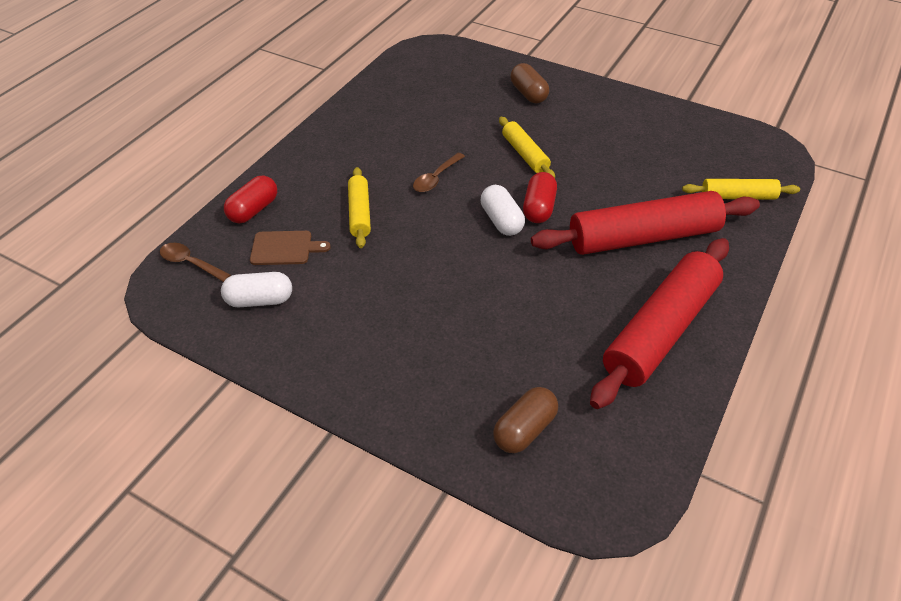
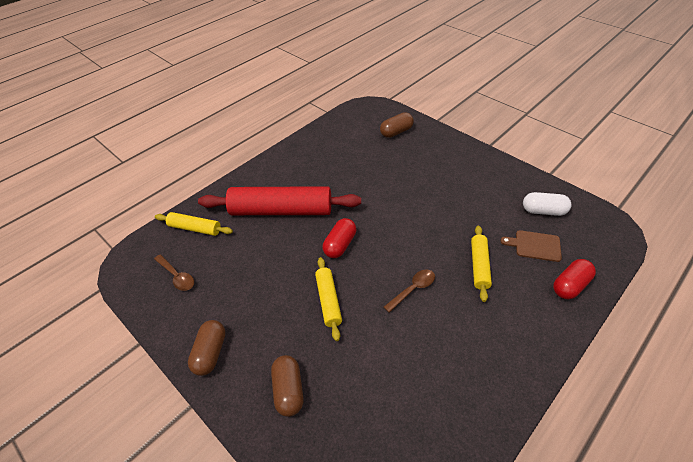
camera: 165 degrees left, 0 degrees up
(190, 263) = (604, 246): brown spoon -> brown spoon (177, 276)
(501, 221) = (371, 239): white capsule -> none
(614, 103) = (210, 353): none -> brown capsule
(660, 330) = (308, 159): red rolling pin -> none

